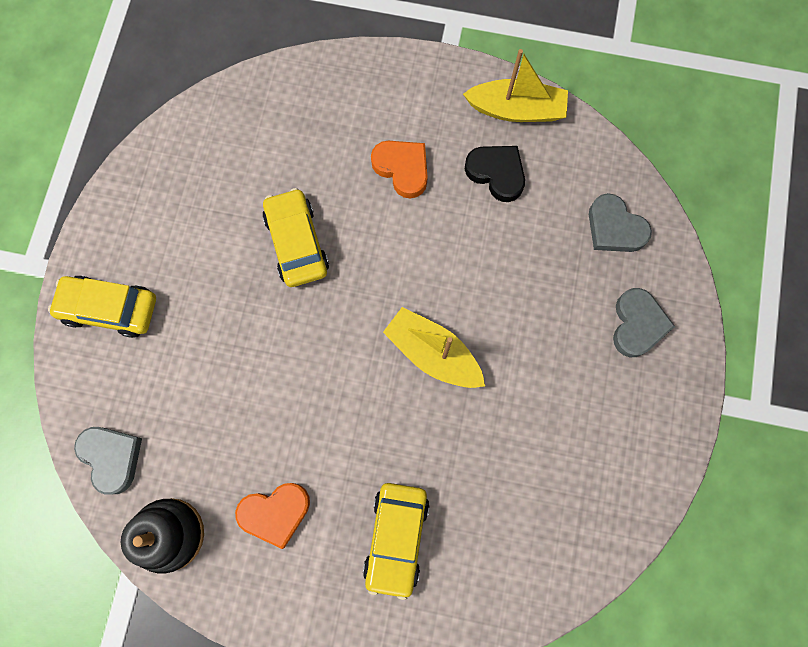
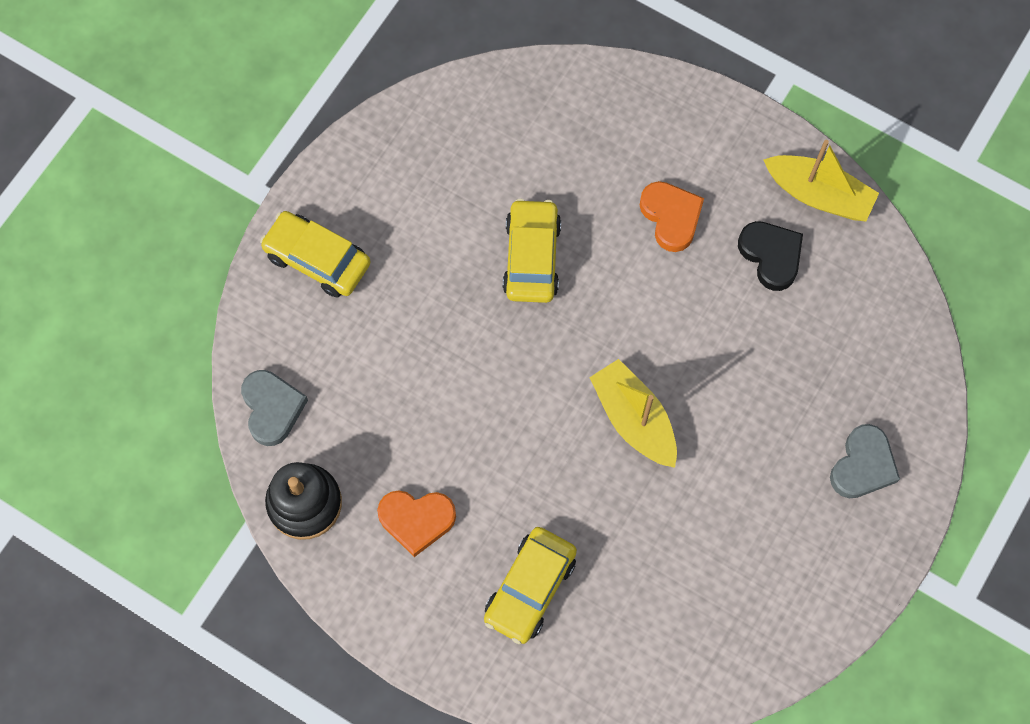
camera: 20 degrees right, 5 degrees down
(614, 228) = (877, 356): grey heart -> none

